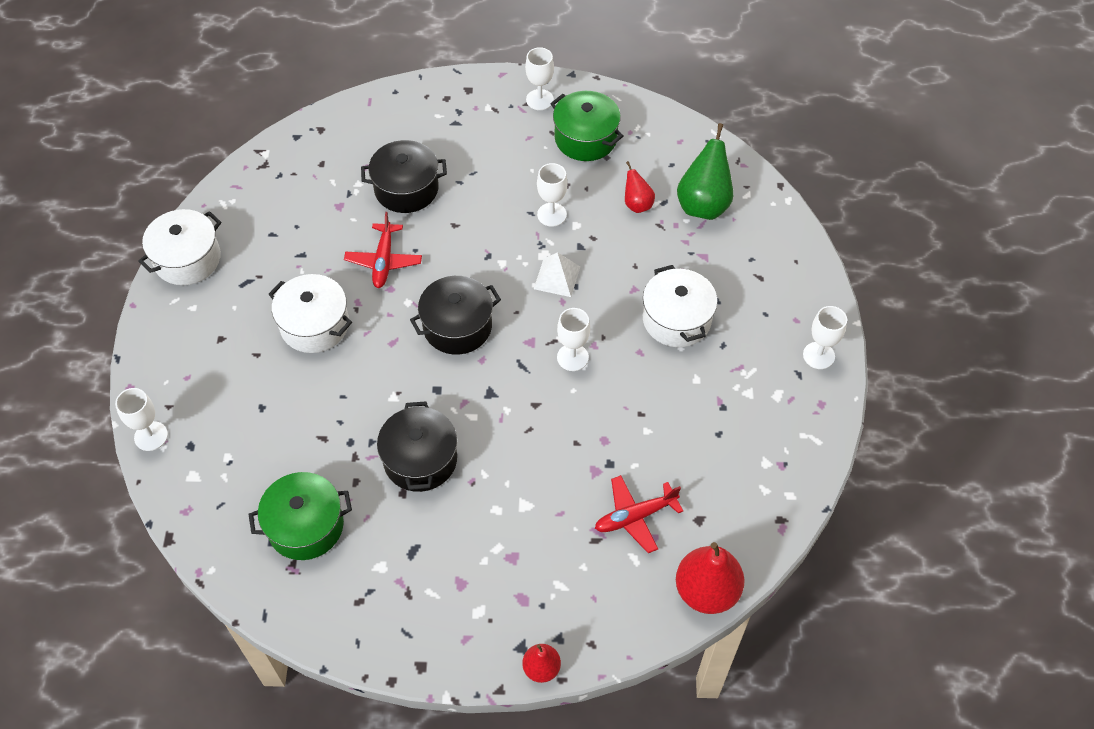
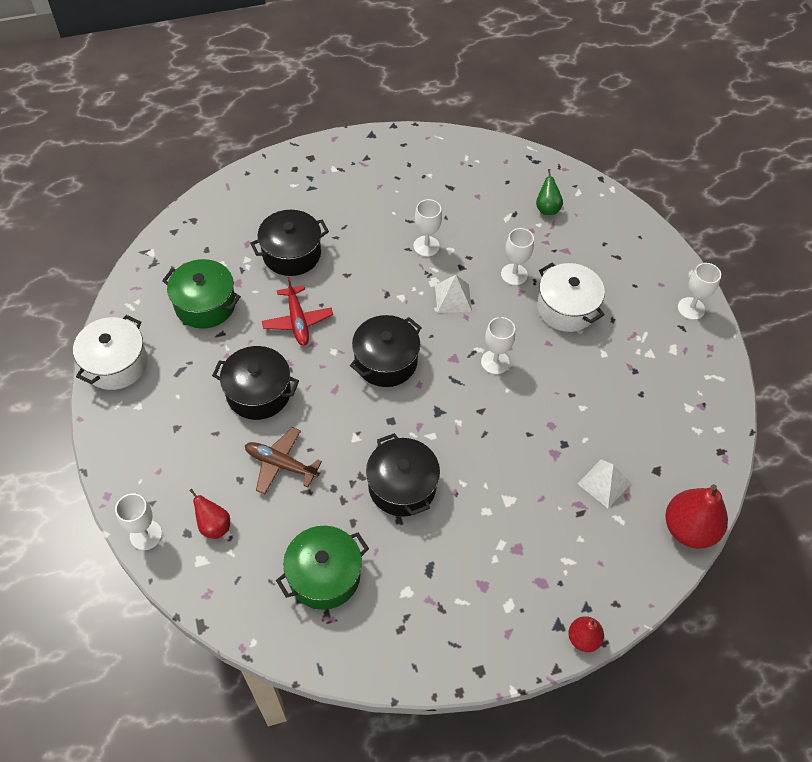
camera: 20 degrees left, 0 degrees up
(307, 403) = (280, 464): none -> brown plane
(315, 325) = (258, 393): white pot -> black pot
(539, 100) = (375, 152): white goblet -> white goblet (514, 274)
(585, 138) = (427, 176): green pot -> green pot (205, 304)
(635, 517) = (604, 483): red plane -> white pyramid
(637, 204) = (493, 221): red pear -> red pear (214, 525)
(703, 205) = (547, 208): green pear -> green pear, size x0.55

